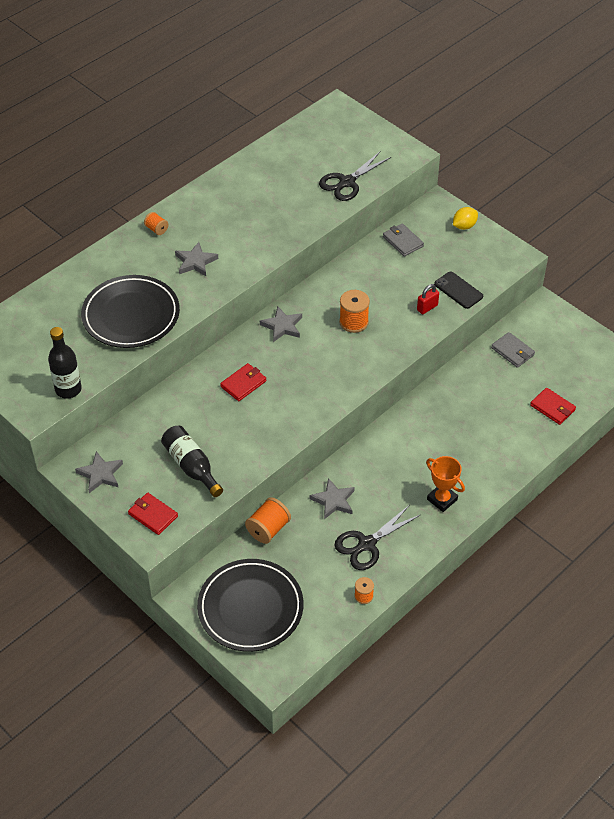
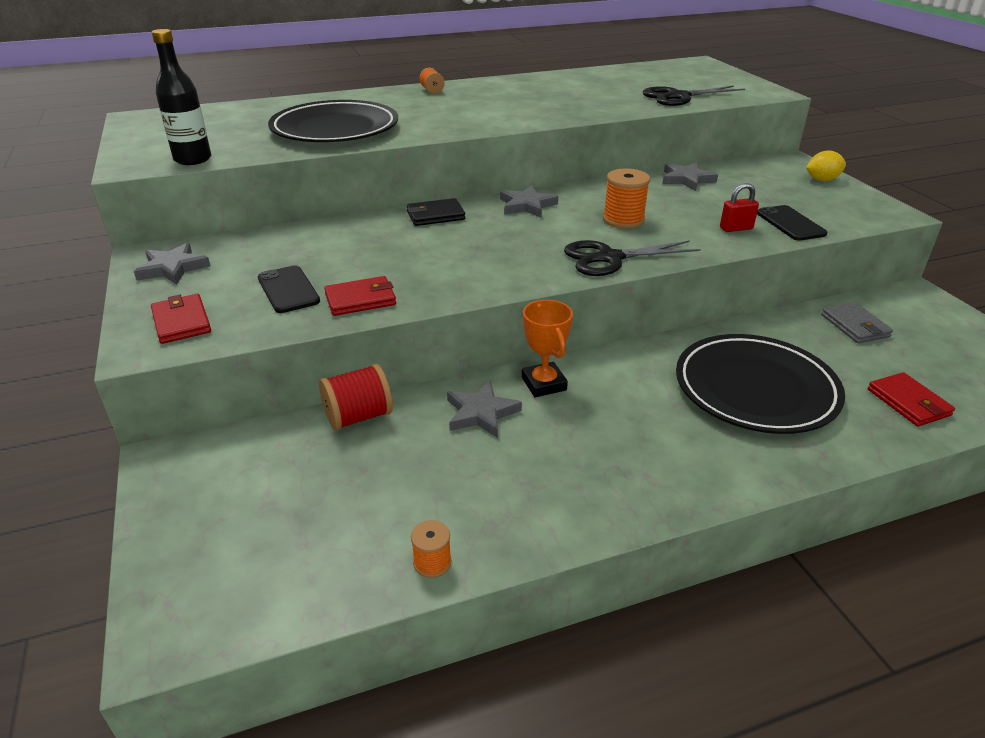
camera: 25 degrees right, 15 degrees down
(191, 466) = (288, 290): black bottle -> black phone
(195, 262) = (450, 112): grey star -> grey star (686, 179)
(228, 359) = (435, 215): none -> black wallet
(243, 384) = (434, 237): red wallet -> red wallet (360, 299)
(250, 608) = (236, 510): black plate -> black plate (755, 389)
(268, 529) = (358, 416): orange spool -> red spool
(367, 544) = (493, 485): black scissors -> black scissors (610, 258)
(402, 241) = (731, 176): grey wallet -> none
(442, 499) = (660, 464): orange trophy -> orange trophy (544, 384)

